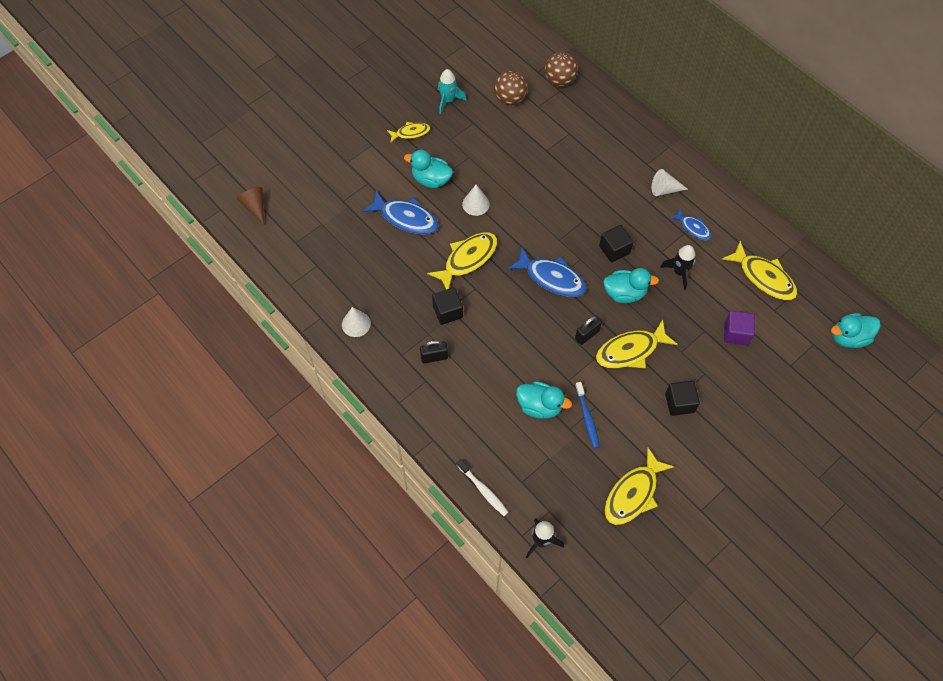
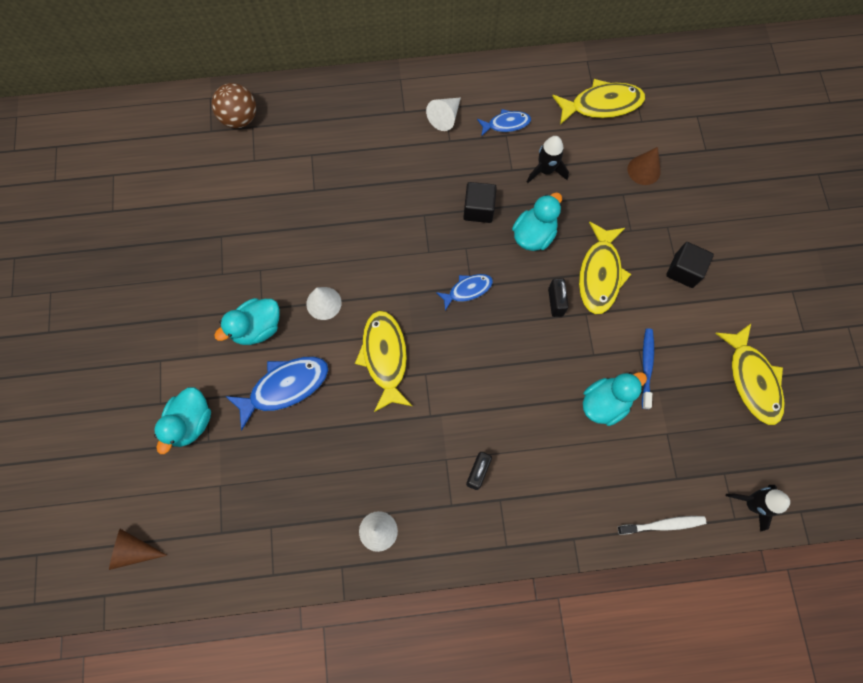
camera: 55 degrees left, 10 degrees up
(410, 133) = (179, 308): yellow fish -> none
(447, 312) = (433, 421): black cube -> none
(448, 100) = (171, 242): turquoise rocket -> none
(510, 99) = (221, 180): brown ball -> none
(551, 278) = (467, 290): blue fish -> blue fish, size x0.58
(587, 418) = (646, 366): blue toothbrush -> blue toothbrush turned 105 degrees counterclockwise
(736, 333) = (644, 170): purple cube -> brown cone
(848, 337) = (709, 84): turquoise duck -> turquoise duck (191, 422)

